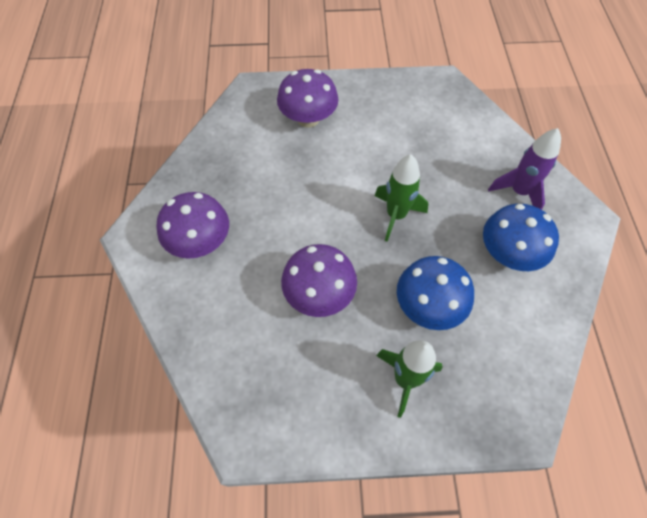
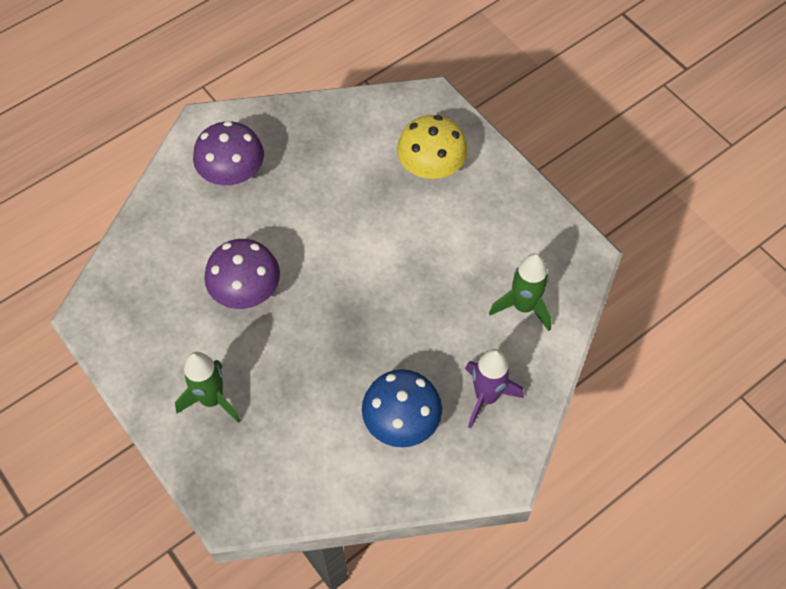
camera: 55 degrees right, 0 degrees up
(308, 118) = (431, 167): purple mushroom -> yellow mushroom
(396, 215) = (373, 304): green rocket -> green rocket (523, 307)
(428, 306) = (295, 381): blue mushroom -> none

